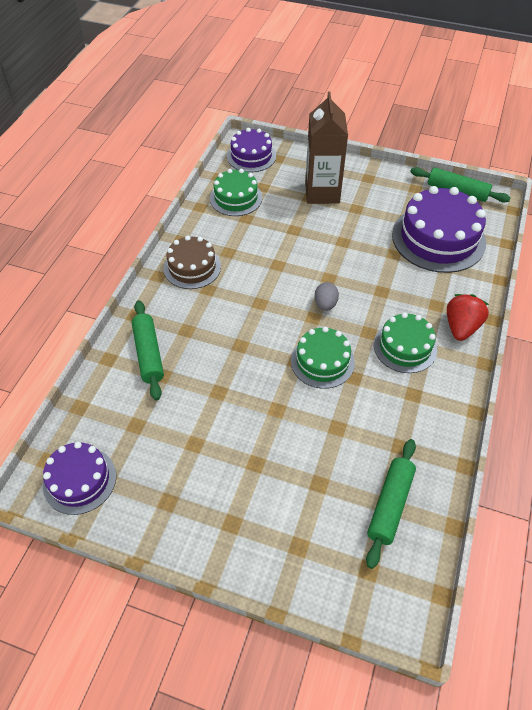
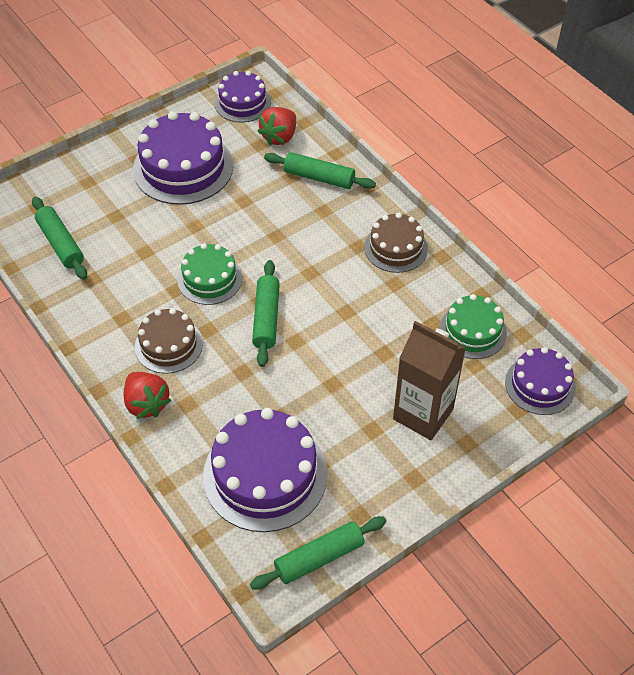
camera: 125 degrees right, 0 degrees up
(113, 415) = (279, 137): none -> red strawberry
(213, 470) = (183, 167): none -> purple cake
(325, 304) = (266, 318): grey egg -> green rolling pin
(405, 347) = (168, 345): green cake -> brown cake

